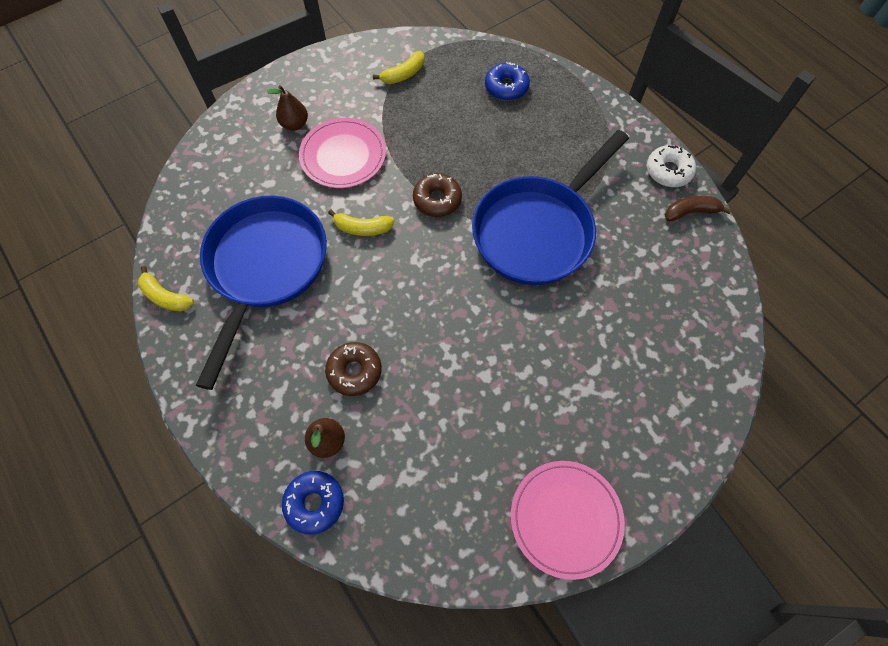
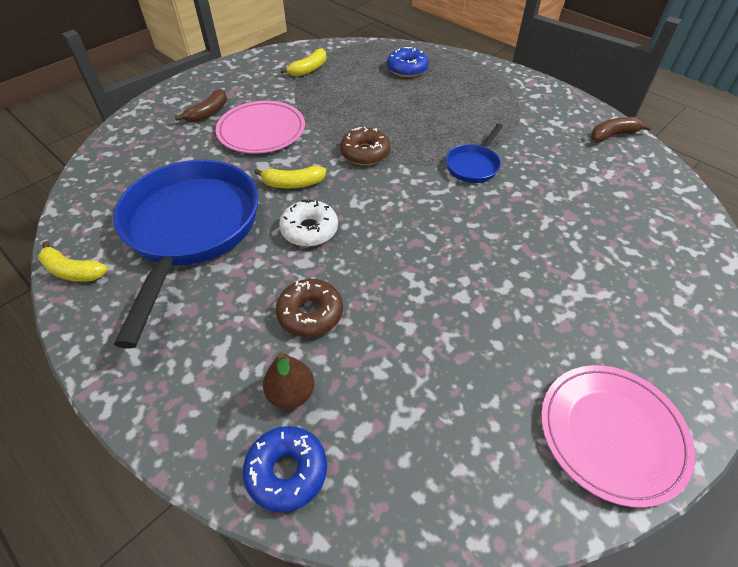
camera: 10 degrees left, 15 degrees down
(295, 124) = (208, 113): brown pear -> brown banana
(538, 231) = (473, 165): blue pan -> blue pan, size x0.44
(668, 171) = (578, 109): white donut -> white donut (309, 230)

